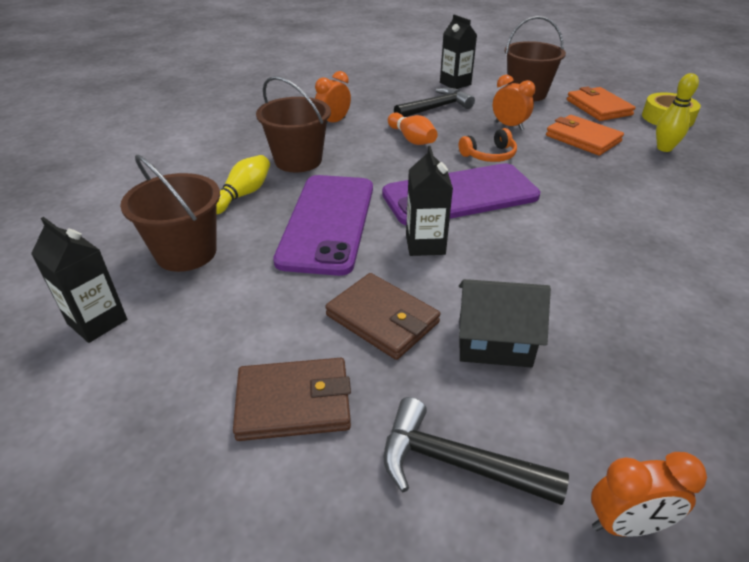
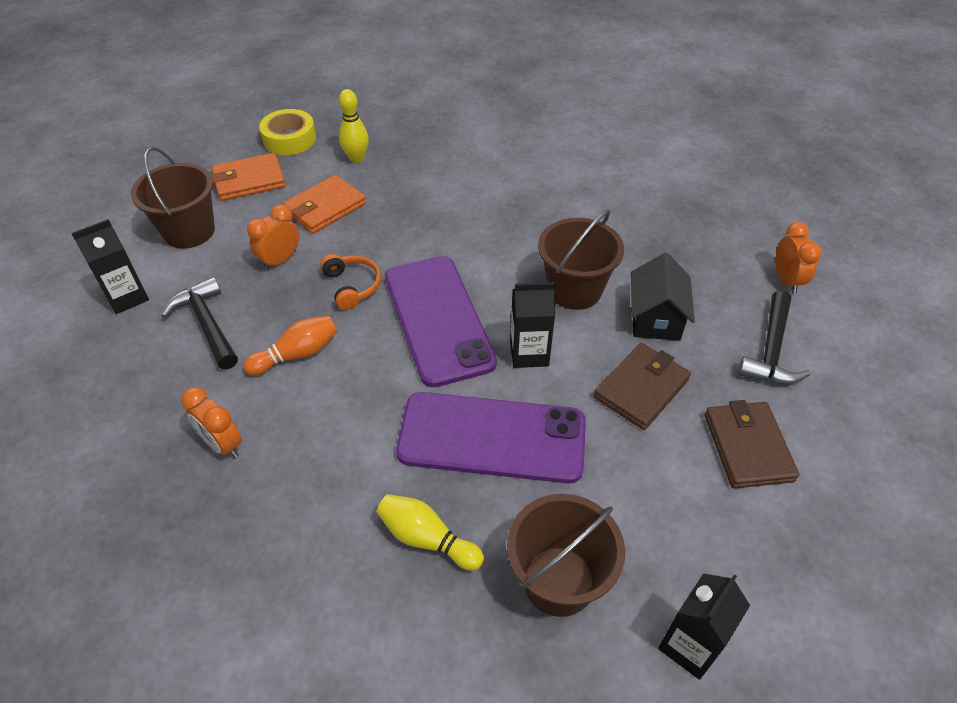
camera: 90 degrees left, 10 degrees up
(298, 160) = (338, 481): brown bucket -> brown bucket (574, 290)

